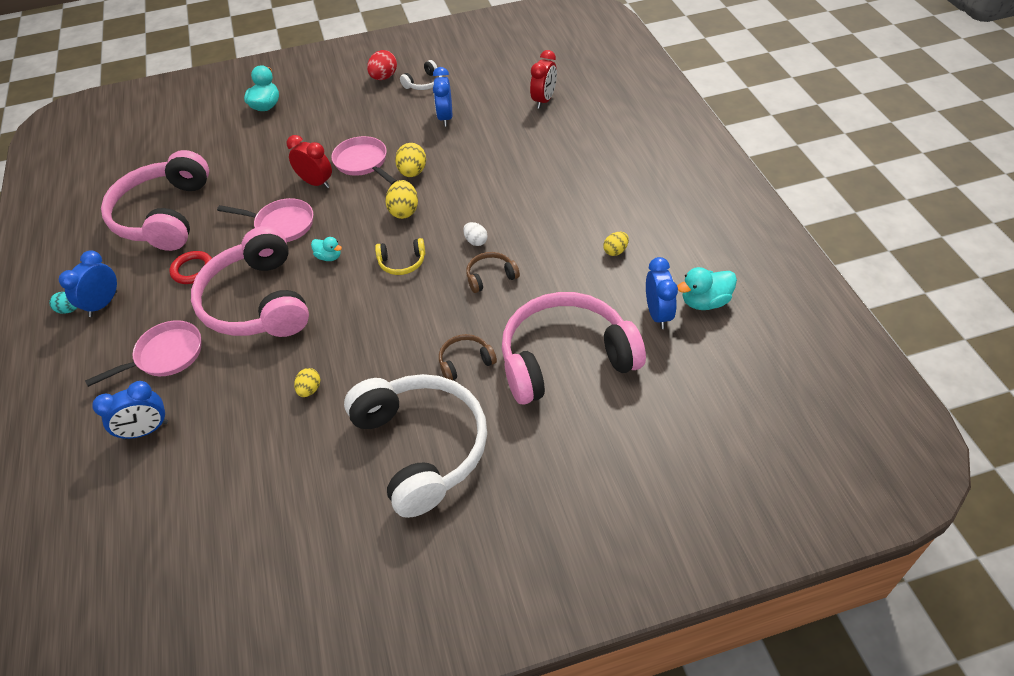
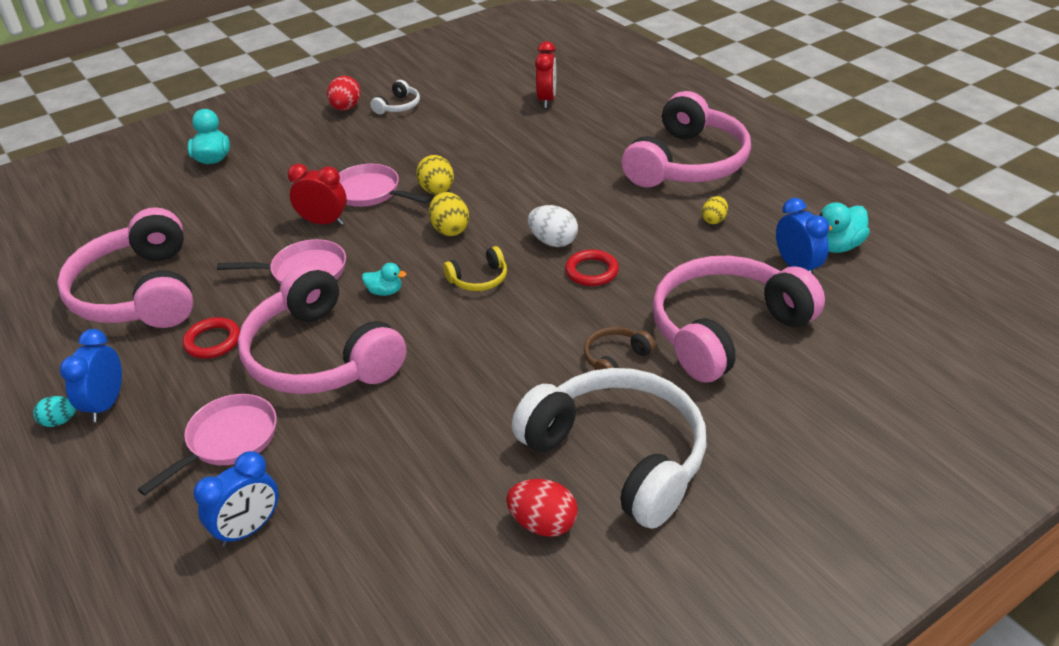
camera: 20 degrees left, 10 degrees down
(310, 389) = (443, 431): yellow egg -> none
(338, 487) = (543, 524): none -> red egg
(445, 118) = (443, 133): blue clock -> none
(476, 241) = (553, 241): white egg -> white egg, size x1.57
(490, 276) = (591, 271): brown headphones -> red ring
(625, 189) = (688, 163): none -> pink headphones

